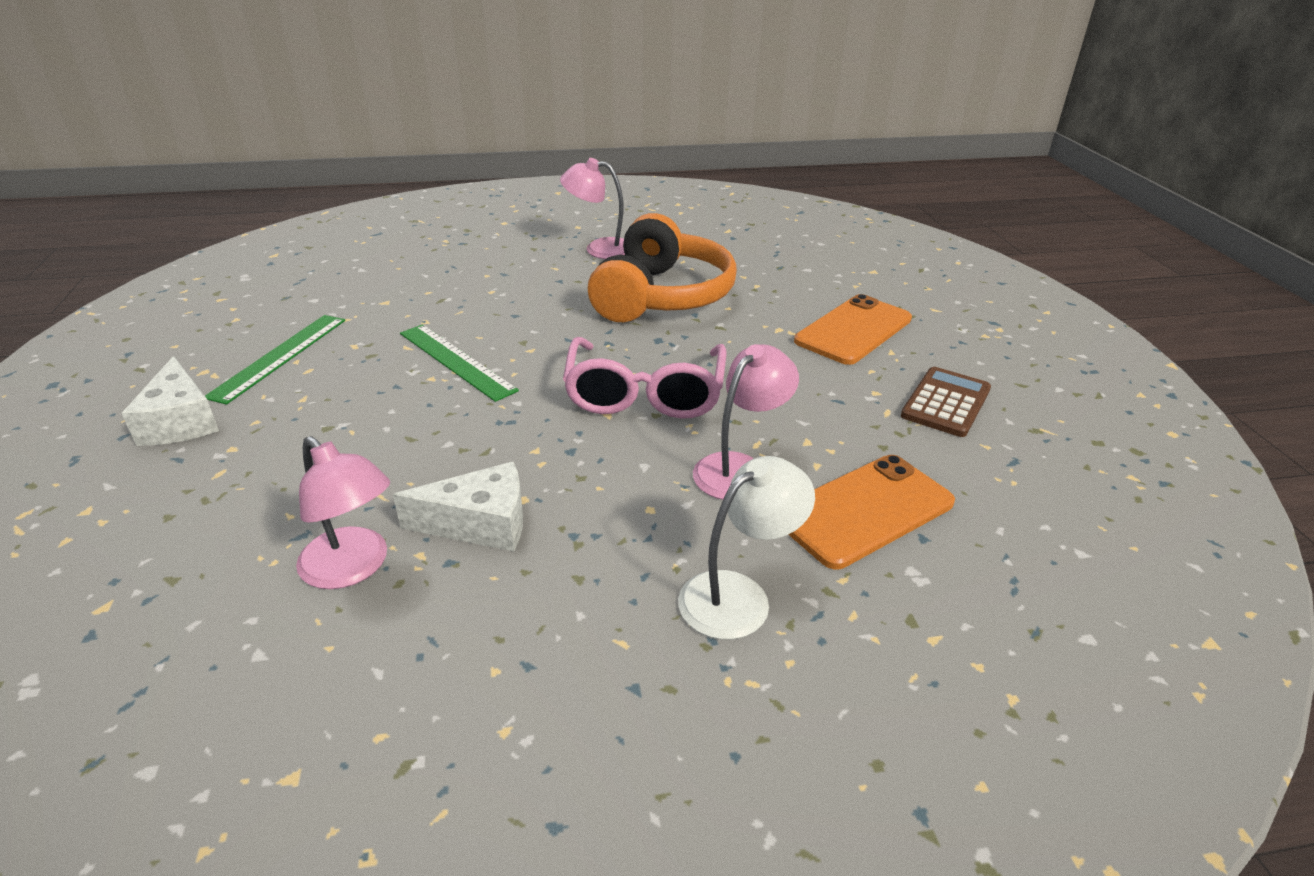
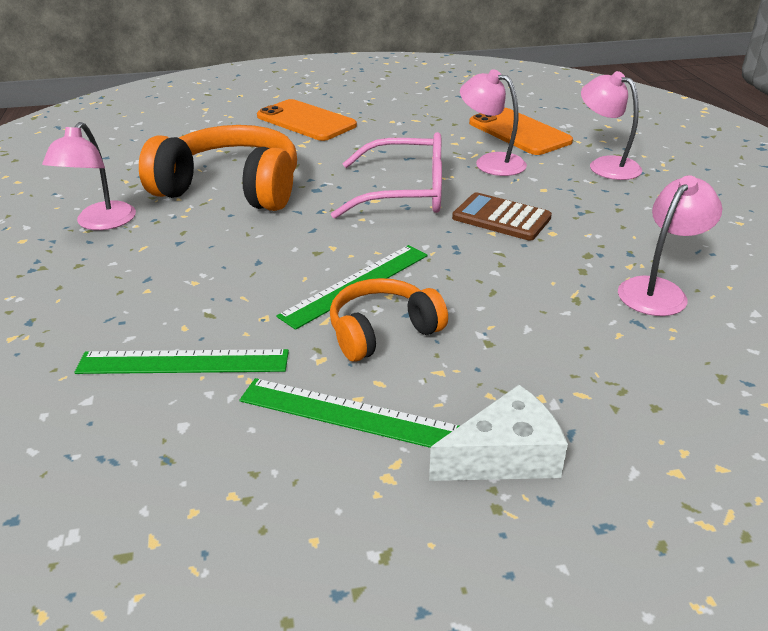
camera: 90 degrees left, 0 degrees up
(375, 373) = (382, 331): none -> orange headphones
(383, 294) = (183, 362): none -> green ruler
(480, 523) = (587, 246): white cheese -> none
(738, 595) = (605, 165): white lamp -> pink lamp
(946, 403) = (402, 104): brown calculator -> brown calculator (501, 218)

